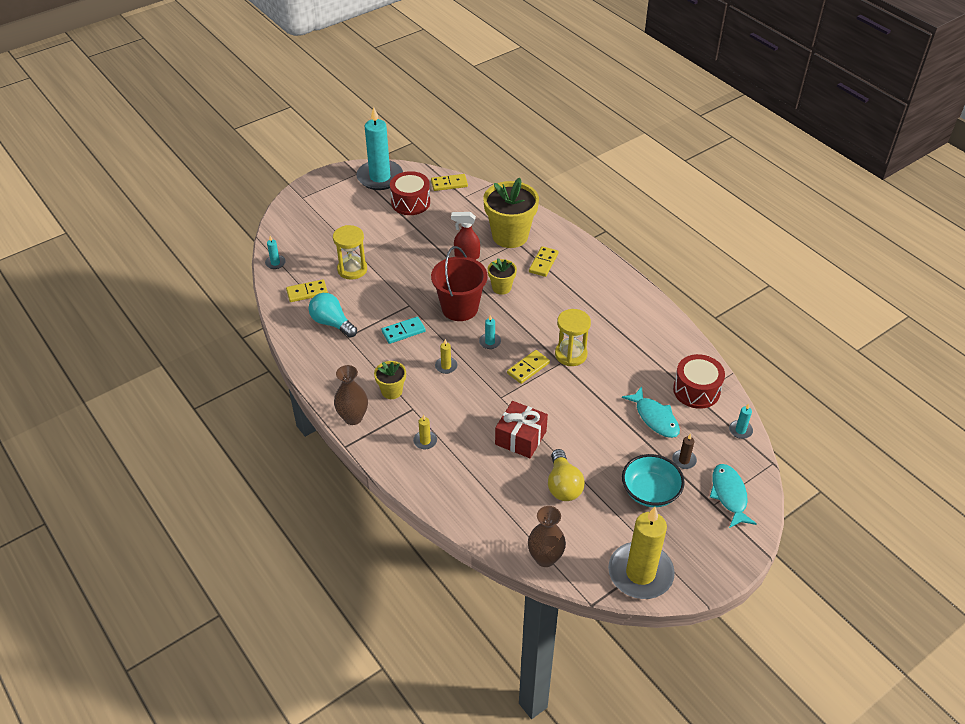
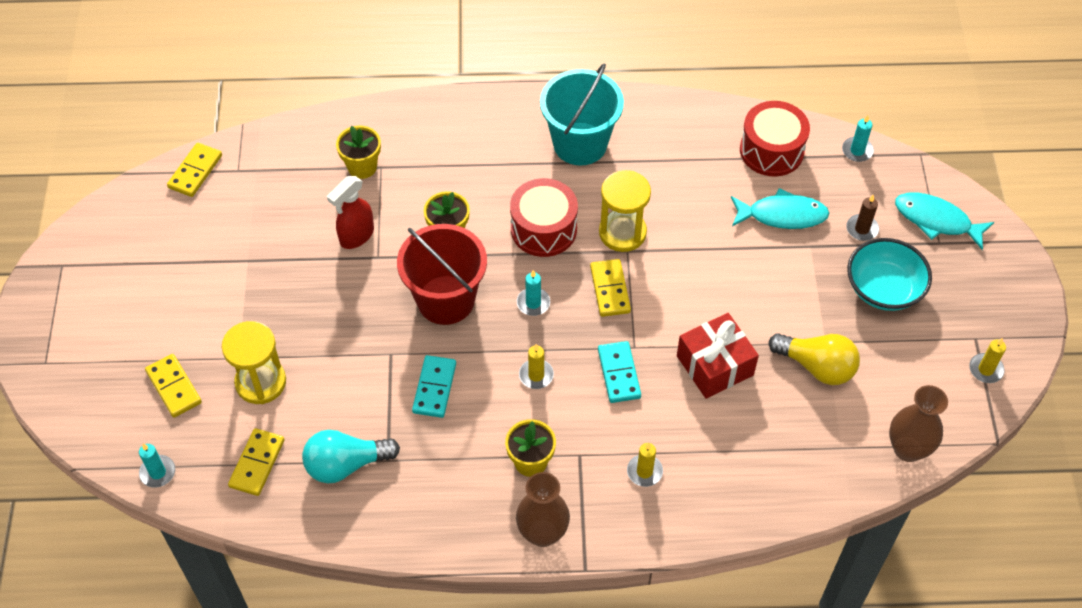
camera: 55 degrees left, 10 degrees up
(380, 177) = (99, 243): turquoise candle -> none
(410, 202) = (189, 237): red drum -> red drum (543, 229)
(477, 399) = (618, 373): none -> turquoise domino
(510, 236) = (362, 167): yellow flower pot -> yellow flower pot, size x0.51
(543, 263) = (444, 163): yellow domino -> yellow domino (174, 387)
(612, 307) = (580, 144): none -> turquoise bucket
(640, 573) = (986, 369): yellow candle -> yellow candle, size x0.40

